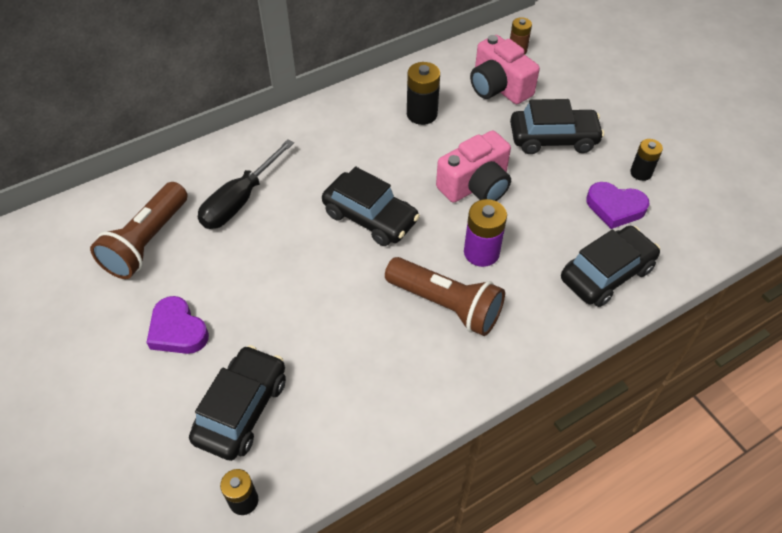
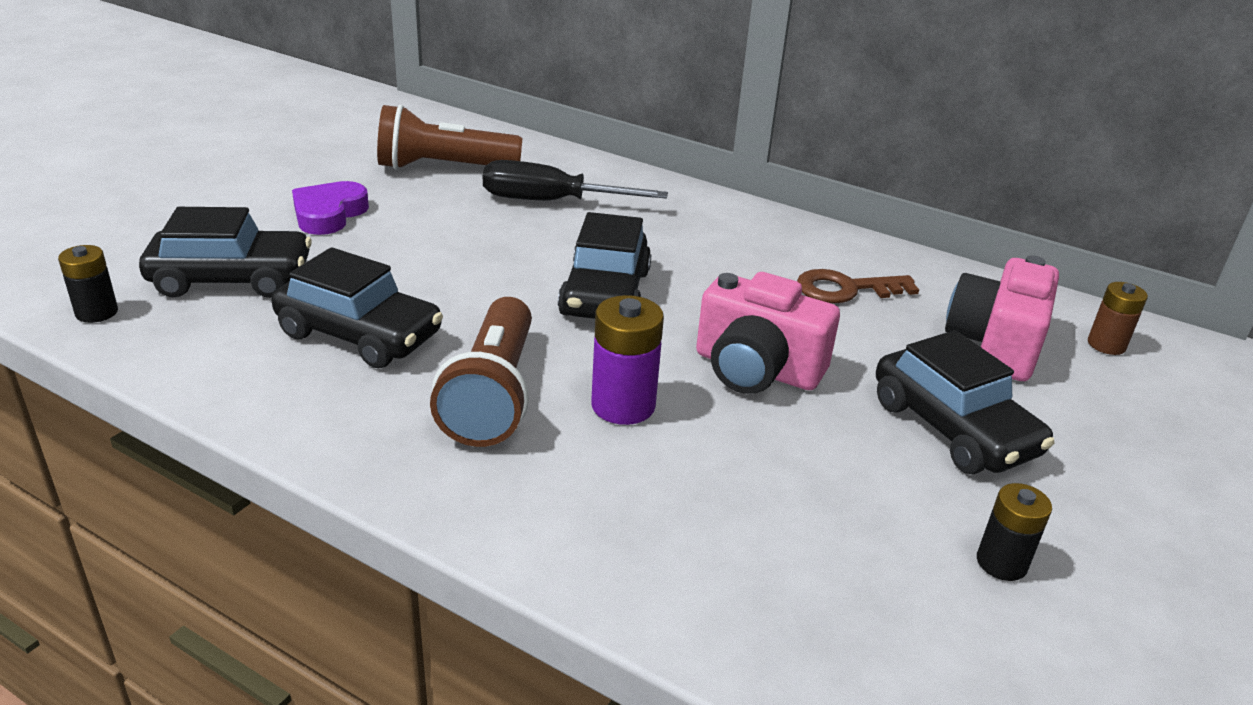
camera: 60 degrees right, 20 degrees down
(422, 114) = (846, 289): black battery -> brown key
(606, 273) = (695, 565): black car -> black car (359, 334)
(615, 208) = (870, 543): purple heart -> none

